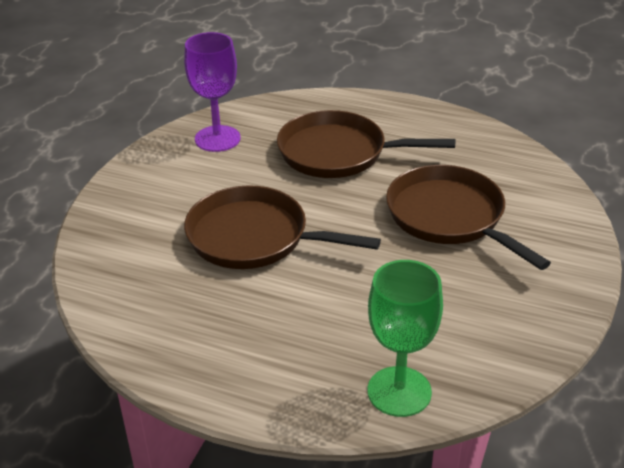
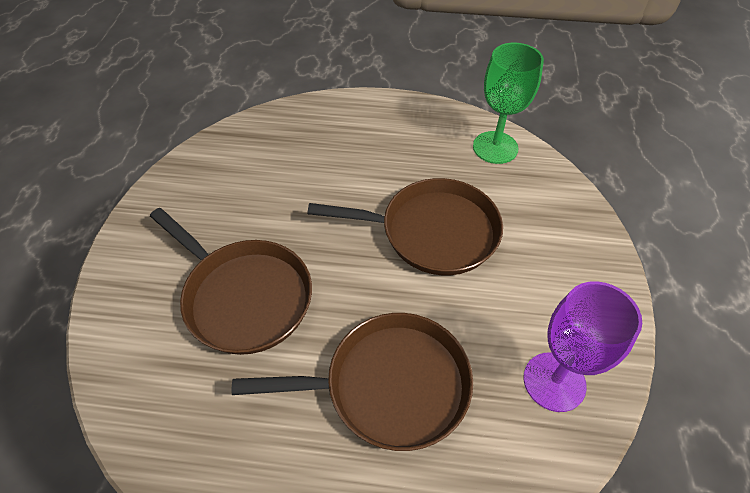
camera: 165 degrees right, 15 degrees up
(399, 391) = (280, 125): green goblet -> green goblet (495, 147)

